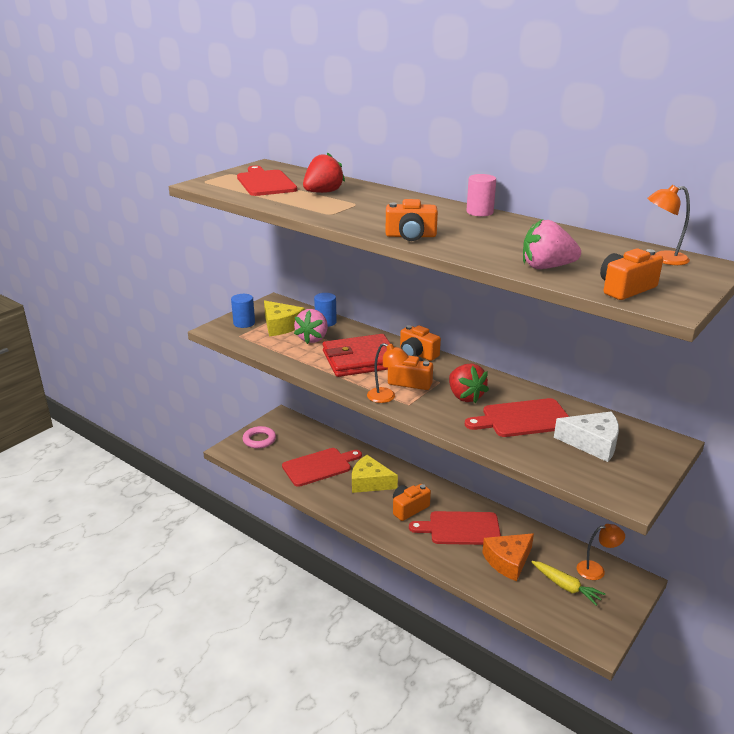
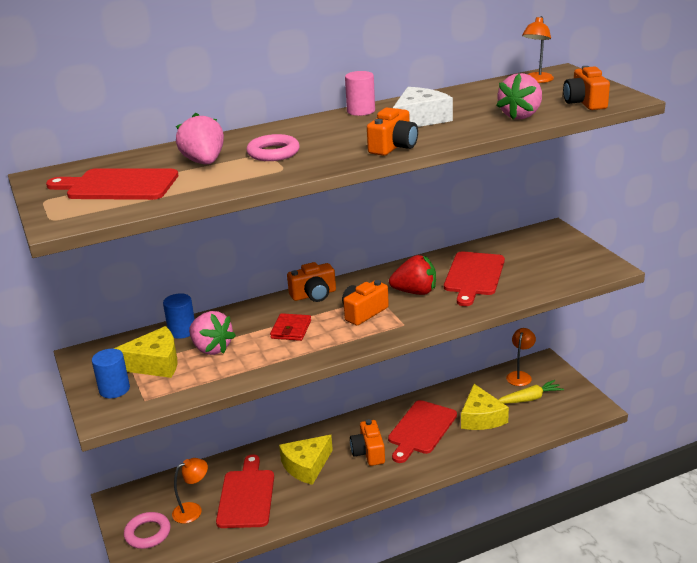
camera: 60 degrees left, 0 degrees up
(323, 192) = (204, 162): red strawberry -> pink strawberry
(359, 205) = (273, 152): none -> pink ring
(360, 359) = (291, 329): red wallet -> red wallet, size x0.49
(386, 397) = (380, 333): orange lamp -> orange lamp (193, 510)
(508, 561) = (481, 417): orange cheese -> yellow cheese
(592, 443) = (531, 258): white cheese -> white cheese (419, 119)

